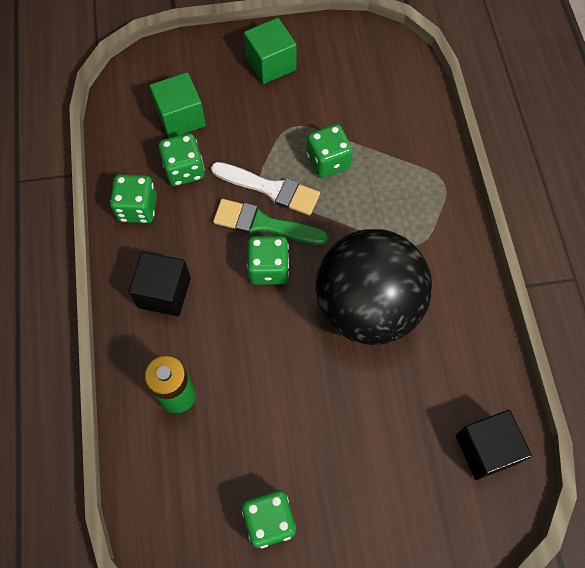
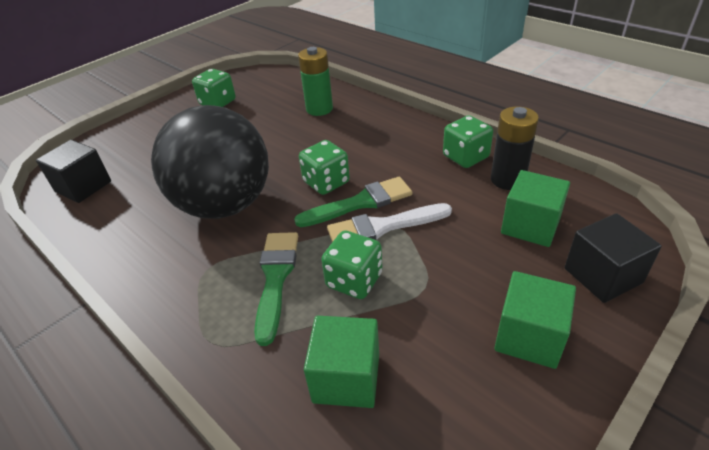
camera: 145 degrees right, 25 degrees down
(141, 162) = (507, 180): none -> black battery
(164, 292) = (384, 135): black cube -> black cube (602, 275)
(184, 170) = (469, 195): green dice -> none
(375, 200) = (276, 278): none -> green brush
(382, 109) = (346, 378): none -> green cube

